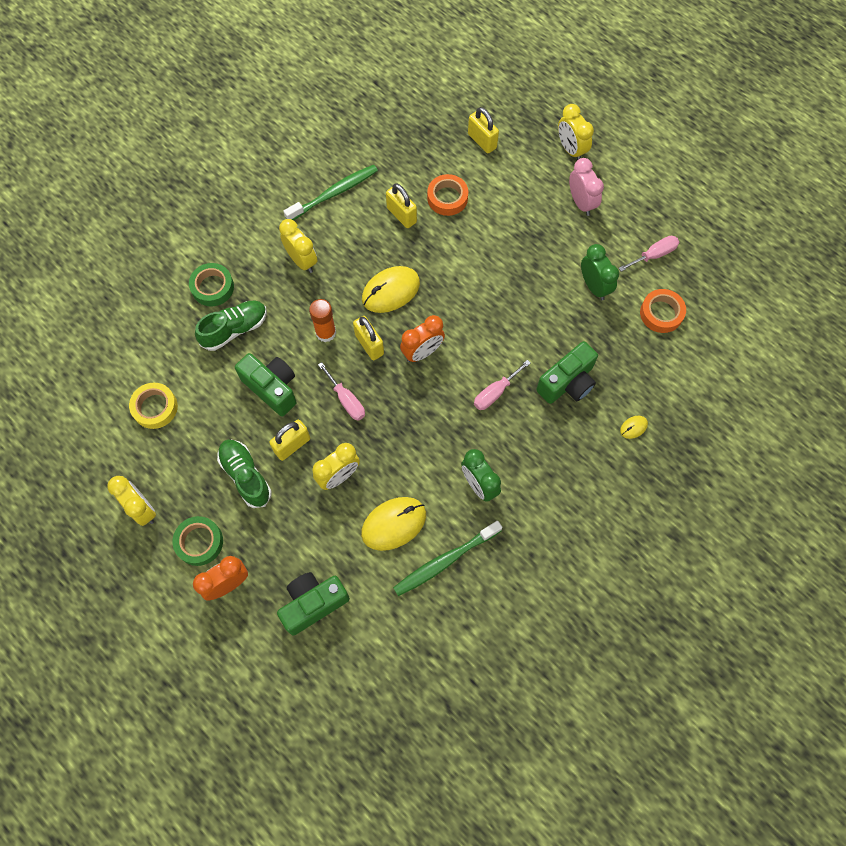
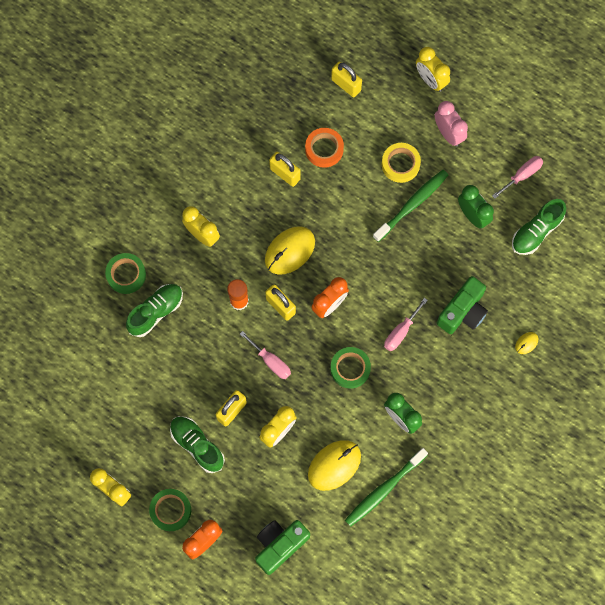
camera: 10 degrees left, 5 degrees up
(155, 407) = (102, 397): yellow tape -> yellow tape (400, 164)
(272, 388) = (202, 361): green camera -> none
(334, 193) = (217, 162): green toothbrush -> green toothbrush (412, 205)
(432, 422) = (350, 368): none -> green tape
(661, 313) = (536, 231): orange tape -> green shoe

